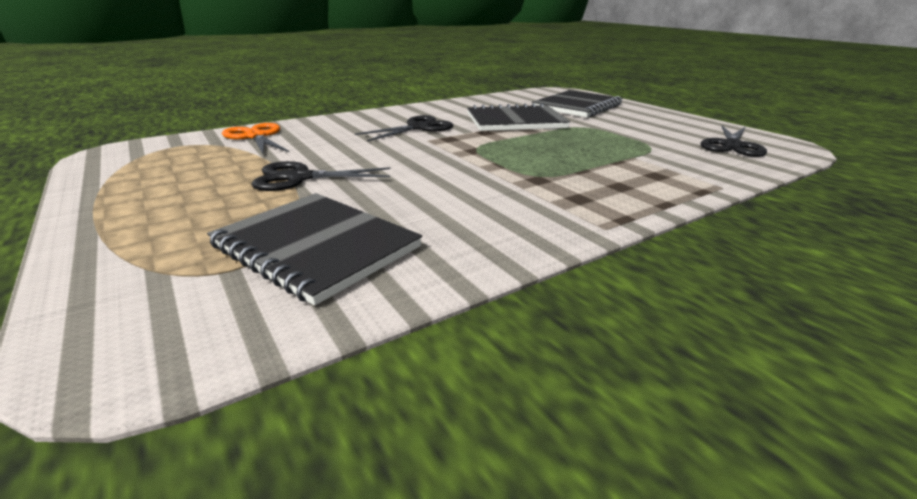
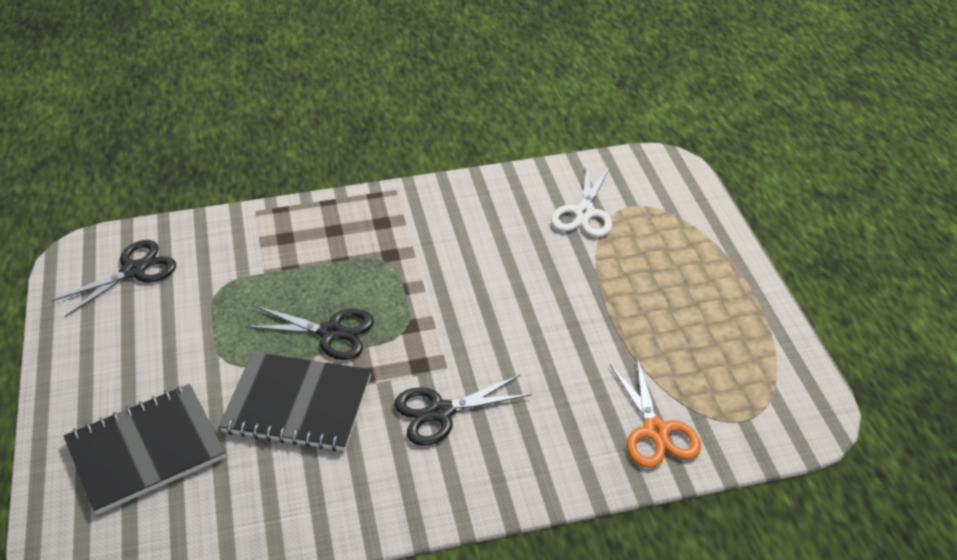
camera: 160 degrees left, 15 degrees up
(299, 178) = (597, 306): black scissors -> black scissors (331, 332)
(315, 247) = (584, 213): black notebook -> white scissors

